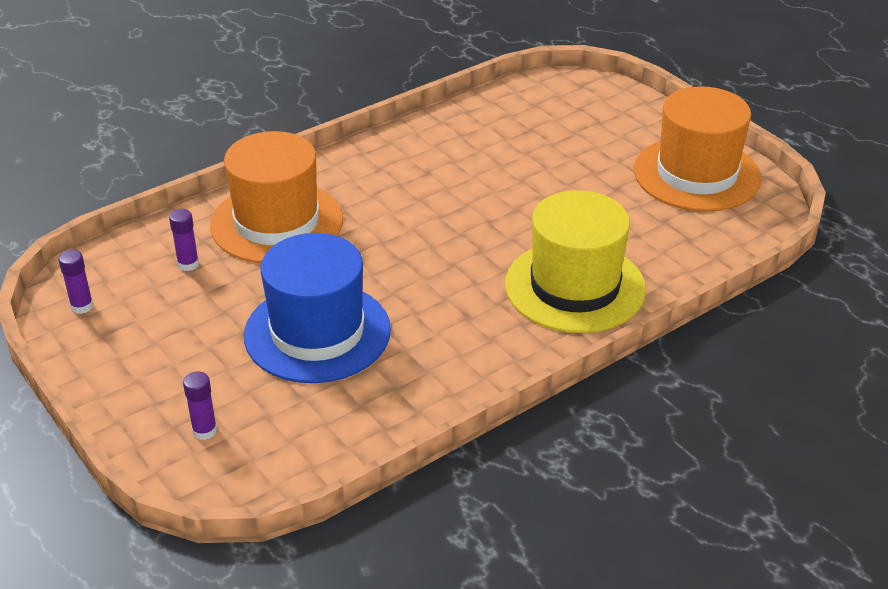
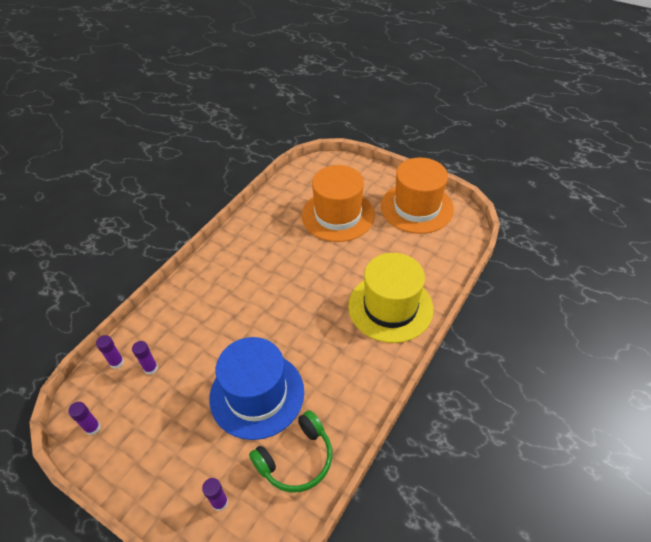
camera: 20 degrees left, 10 degrees up
(146, 246) = (117, 362): none -> purple glue stick
(277, 223) = (194, 317): orange hat -> orange hat (338, 215)
(332, 417) = (296, 459): none -> green headphones

